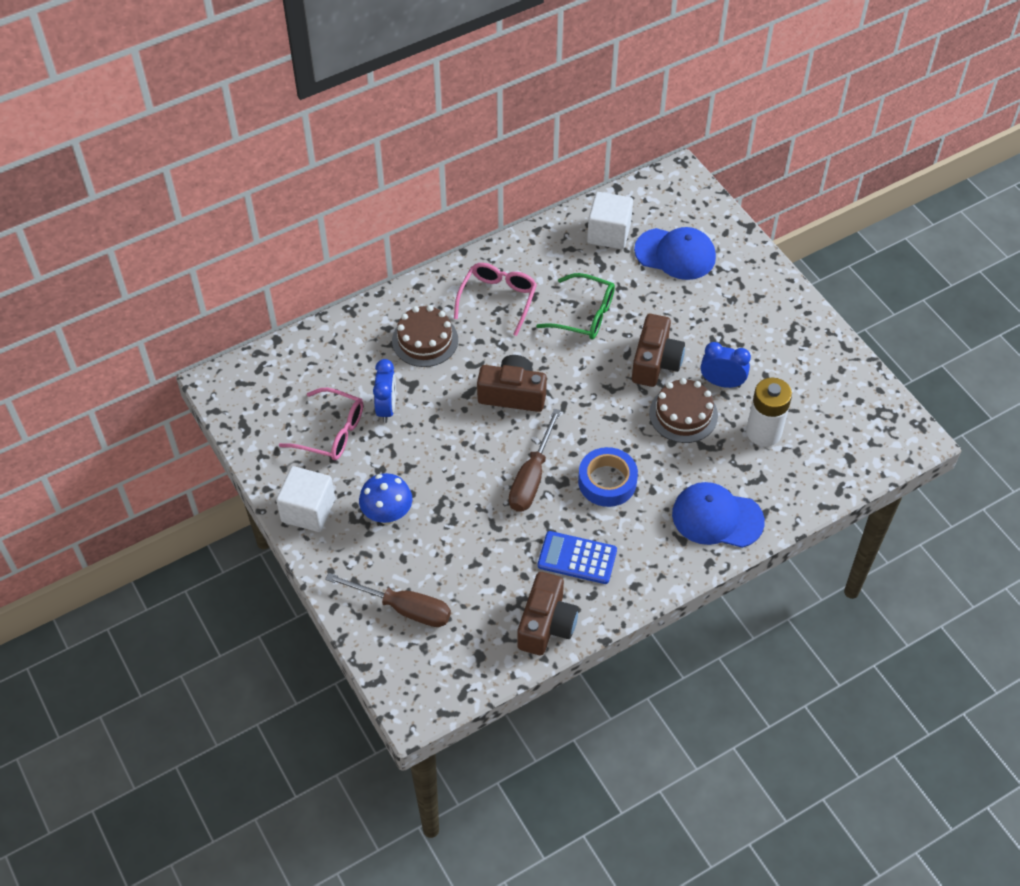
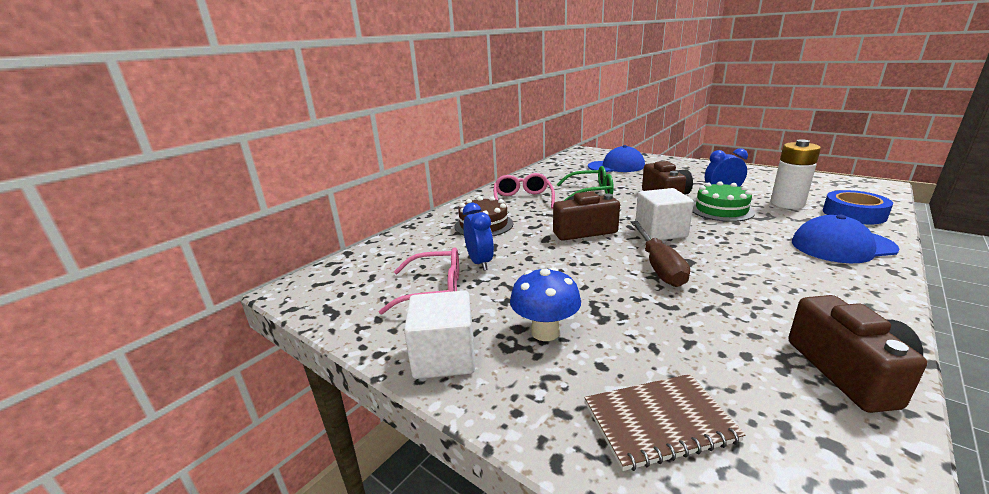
camera: 20 degrees left, 30 degrees down
(403, 608) = (659, 422): brown screwdriver -> brown notebook
(577, 558) = (781, 304): blue calculator -> none
(607, 481) = (724, 251): blue tape -> blue tape (854, 214)
(609, 233) = (567, 169): white cube -> white cube (660, 232)
(683, 414) = (721, 210): brown cake -> green cake

